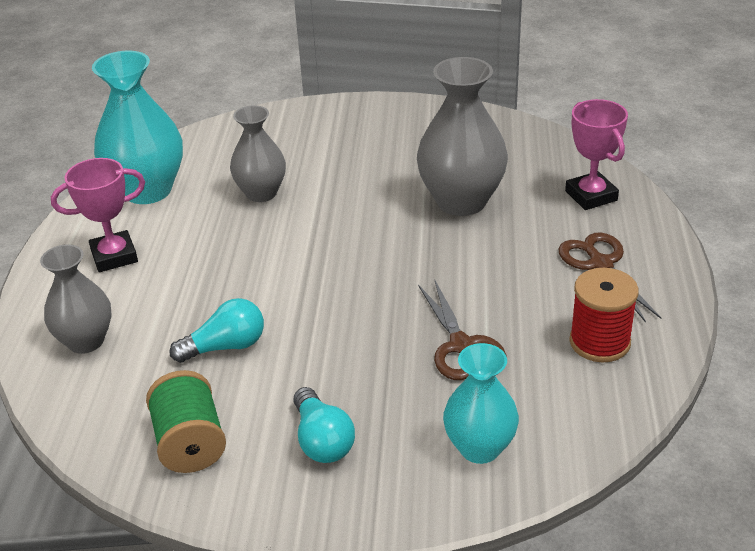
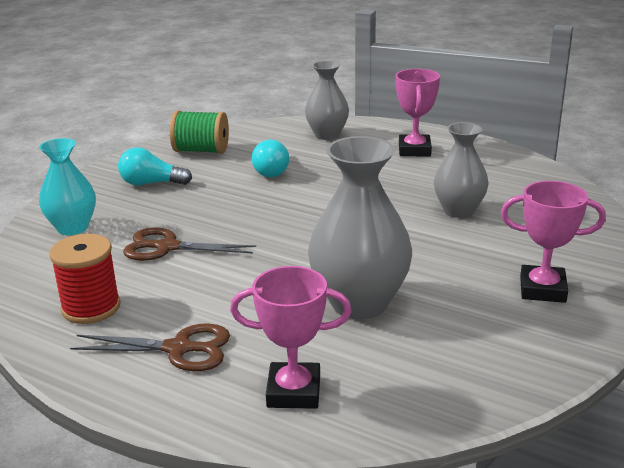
camera: 115 degrees right, 10 degrees down
(147, 190) = (499, 169): turquoise vase -> none
(374, 131) = (542, 289): none -> pink trophy

